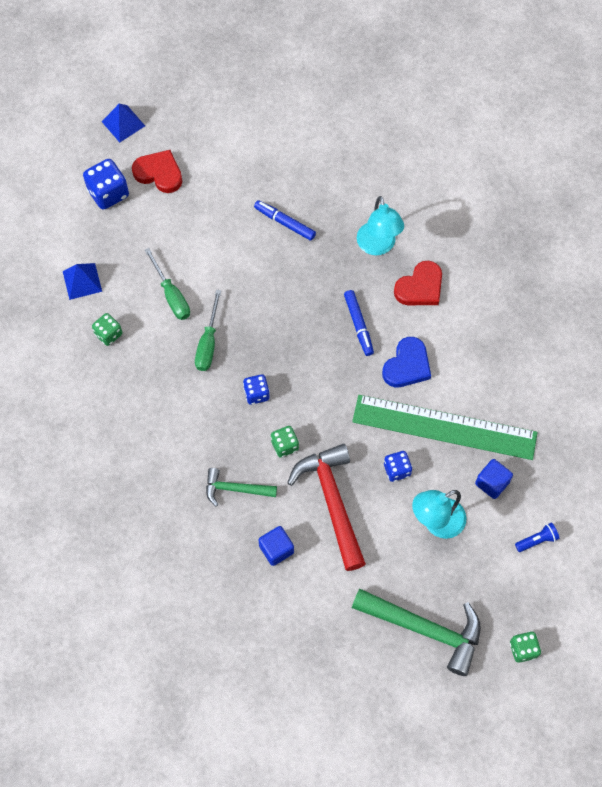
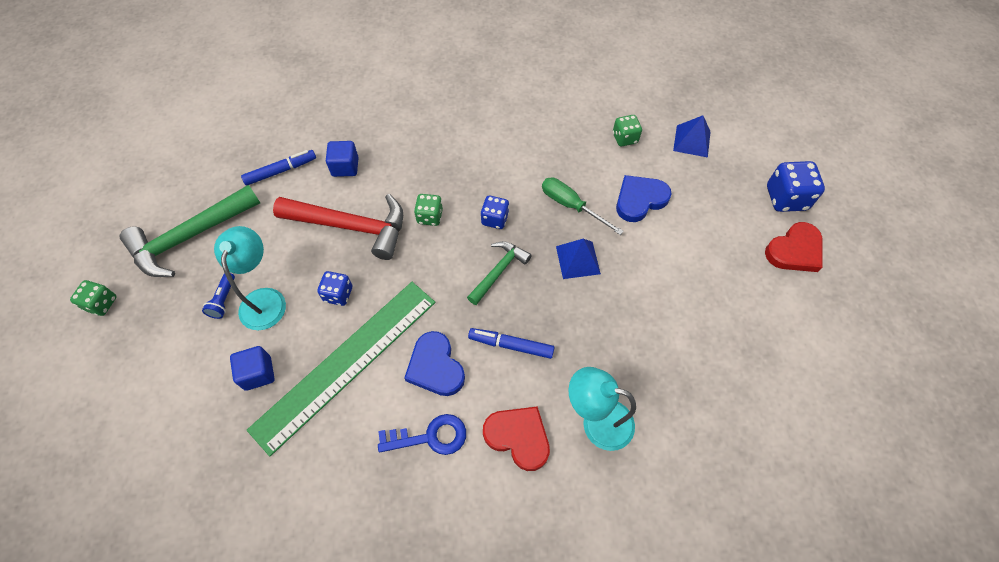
camera: 120 degrees right, 5 degrees down
(123, 123) = (875, 246): blue pyramid -> blue pyramid (577, 260)
(171, 295) = (640, 200): green screwdriver -> blue heart
(235, 489) = (418, 163): green hammer -> green hammer (499, 271)
(285, 223) = (676, 339): blue marker -> blue marker (280, 171)
(420, 287) = (518, 437): red heart -> red heart turned 135 degrees clockwise
(456, 340) = (430, 436): none -> blue key
(537, 540) = (172, 380): blue flashlight -> blue flashlight (223, 300)

